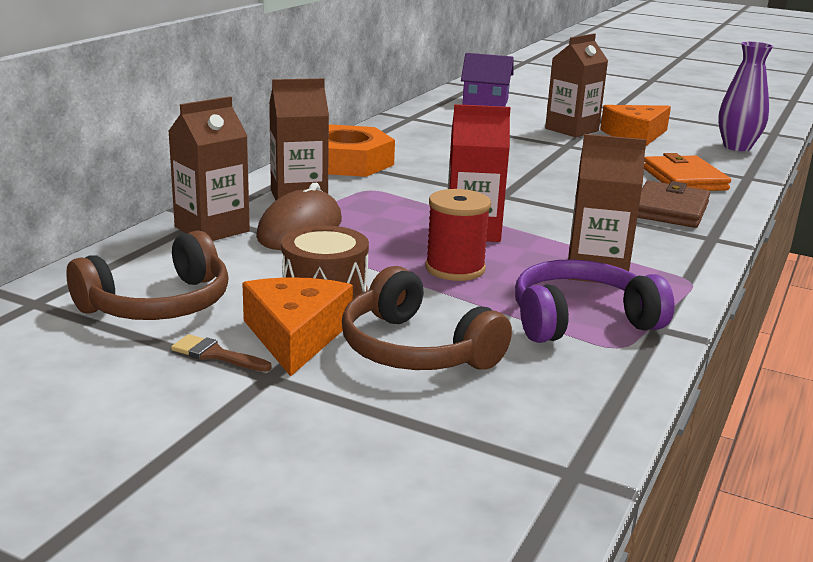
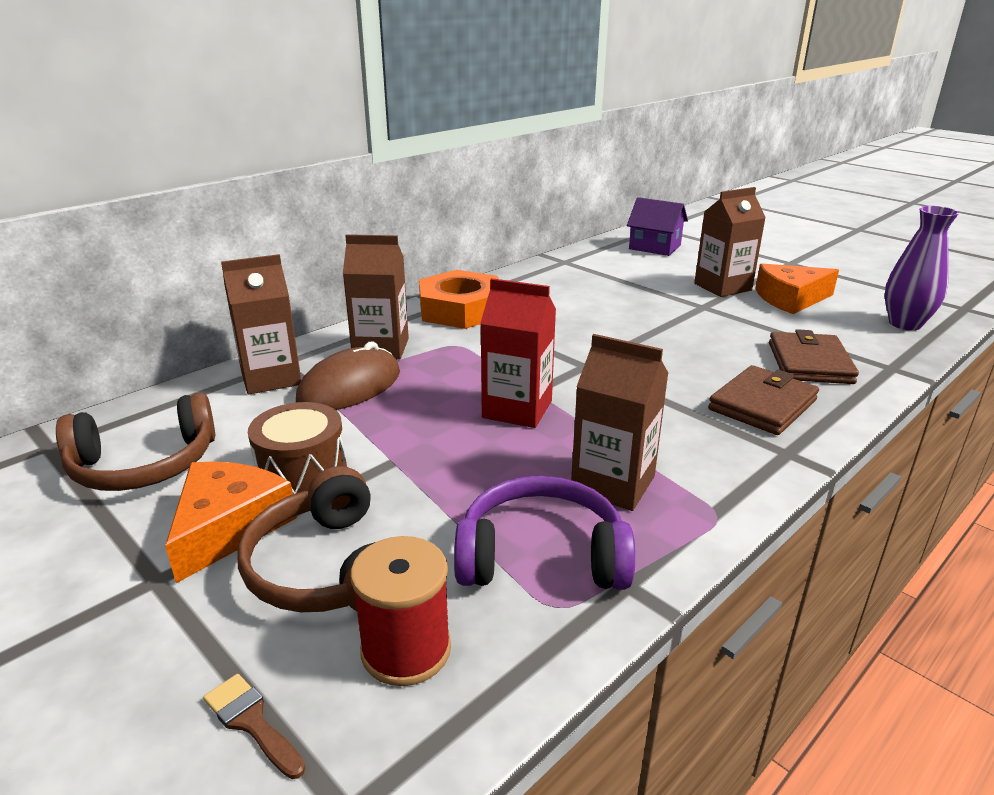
camera: 20 degrees right, 5 degrees up
(215, 354) = (135, 539): brown brush -> brown brush (251, 722)
(455, 269) = (459, 459): red spool -> red spool (406, 650)
(684, 179) = (810, 363): orange wallet -> brown wallet

